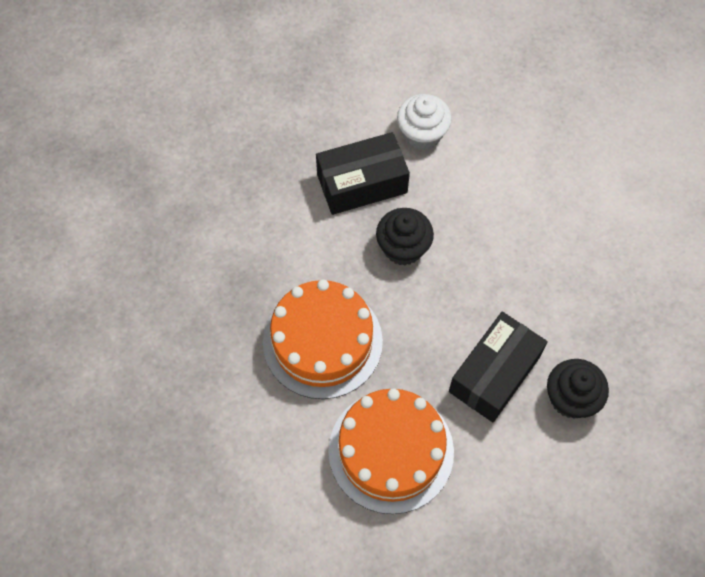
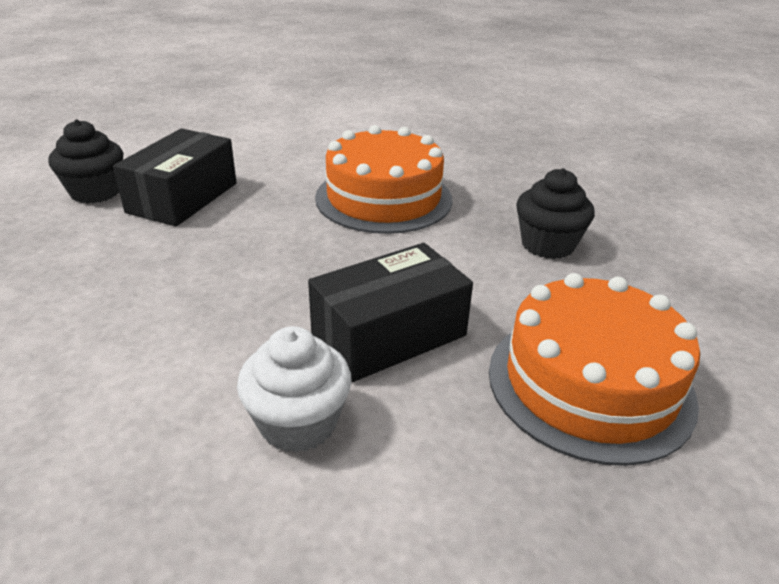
camera: 165 degrees right, 30 degrees down
(391, 451) = (292, 152): orange cake -> orange cake (590, 384)
(403, 248) = (306, 275): black cupcake -> black cupcake (547, 245)

